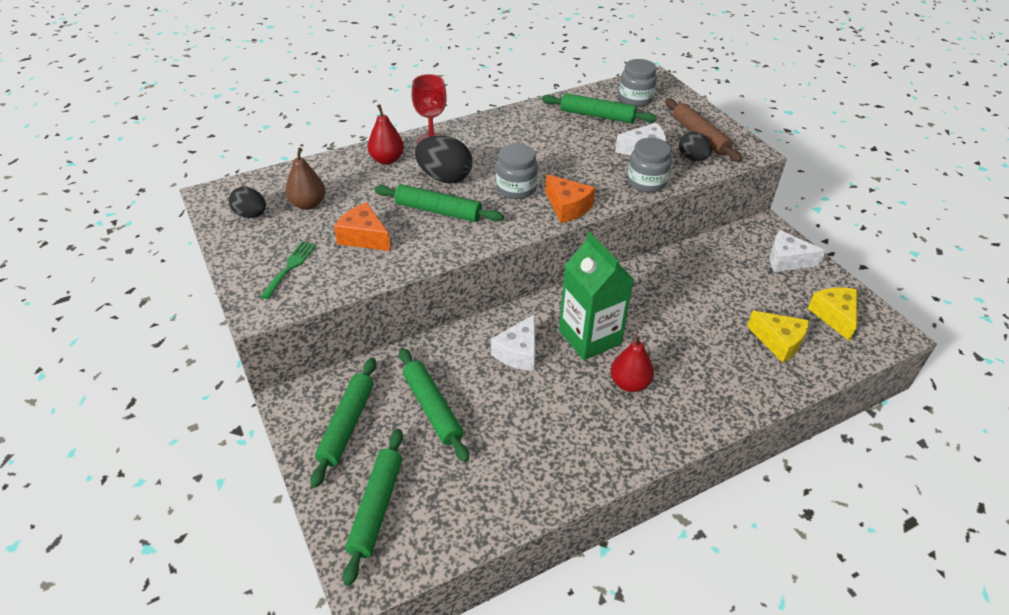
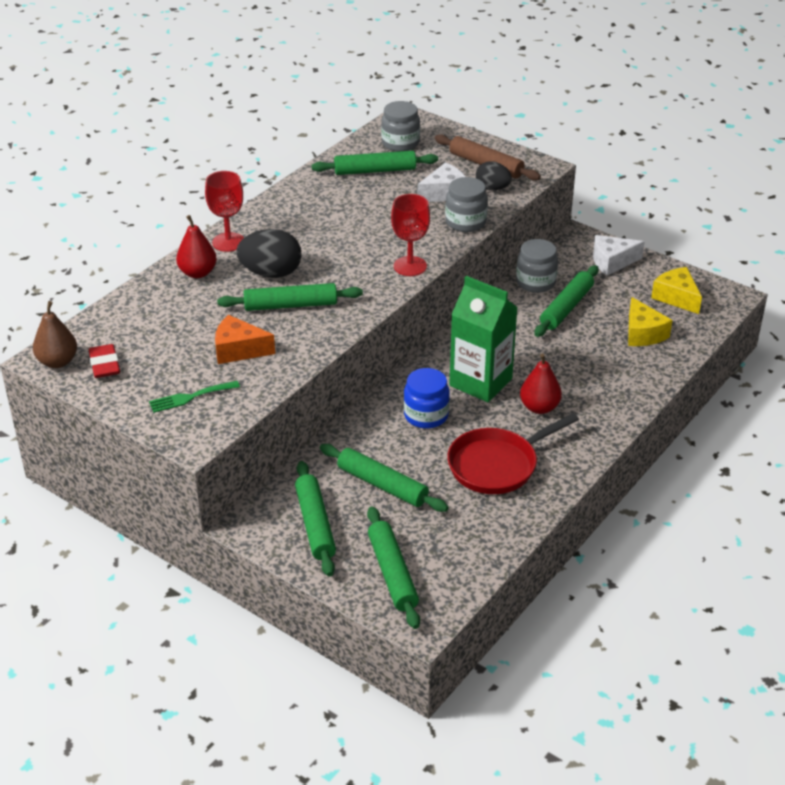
camera: 25 degrees left, 5 degrees down
(251, 215) = (105, 365): black egg -> red eraser
(290, 267) = (190, 397): green fork -> green fork turned 105 degrees counterclockwise
(308, 204) = (155, 338): brown pear -> brown pear (57, 362)
(516, 188) = (349, 263): grey jar -> grey jar (535, 282)
(518, 352) = (426, 415): white cheese -> blue jar
(551, 429) = (497, 465): none -> red pan
(567, 207) = (410, 266): orange cheese -> red goblet
(716, 291) = (566, 307): none -> green rolling pin
(779, 342) = (643, 333): yellow cheese -> yellow cheese turned 60 degrees clockwise

